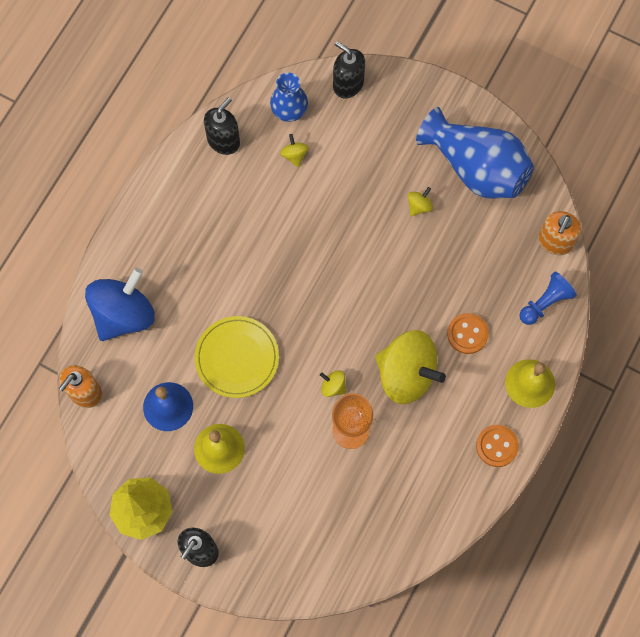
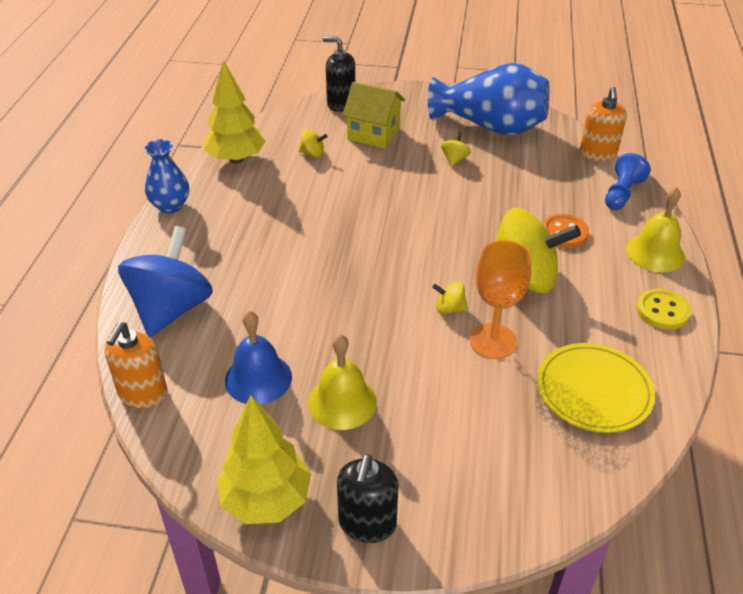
camera: 20 degrees left, 30 degrees down
(223, 141) = (236, 159): black soap dispenser -> yellow tree
(237, 358) = (325, 312): yellow plate -> yellow plate (594, 390)
(289, 110) = (293, 128): blue vase -> blue vase (170, 206)
(294, 155) = (313, 154): yellow spinning top -> yellow spinning top turned 135 degrees clockwise
(361, 143) = (374, 133): none -> yellow house
(497, 446) = (662, 311): orange button -> yellow button

